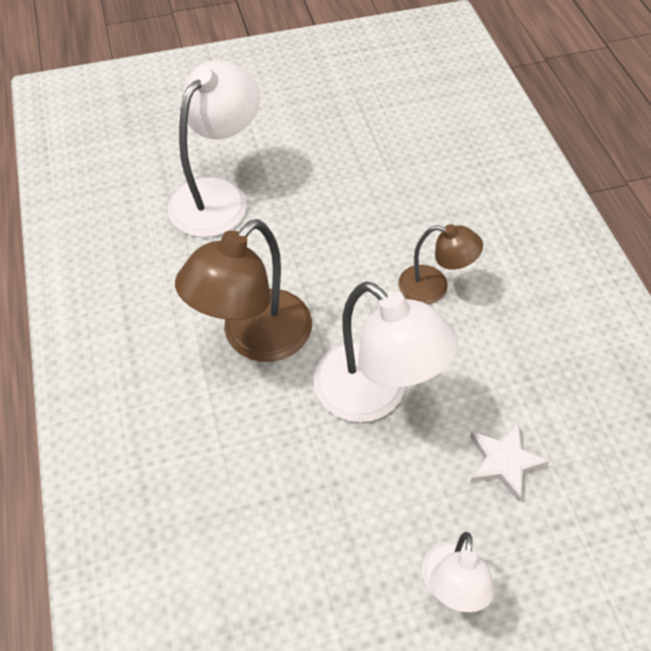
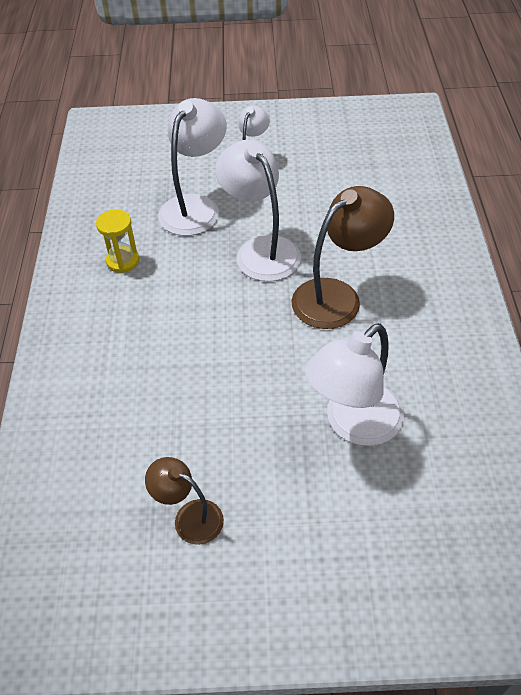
camera: 165 degrees left, 5 degrees down
(434, 287) = (189, 310): brown lamp -> brown lamp (189, 517)
(504, 462) = (195, 206): white star -> white lamp
(554, 341) = (123, 261): none -> yellow hourglass

